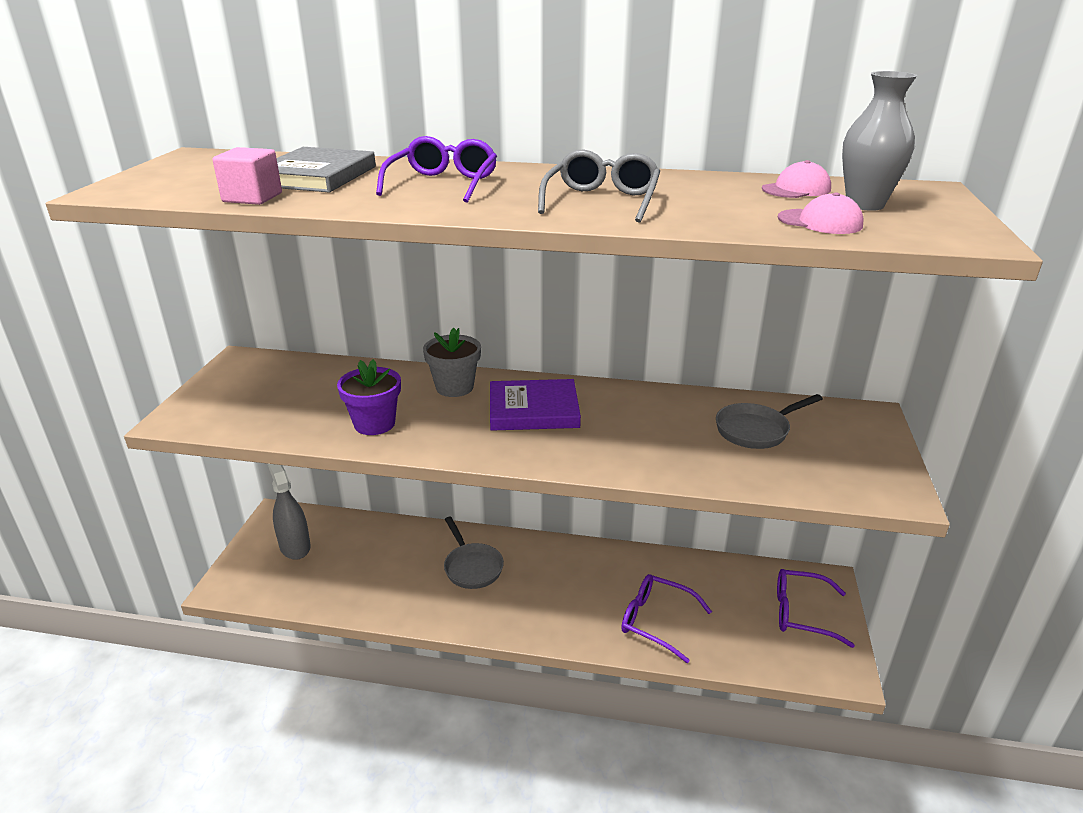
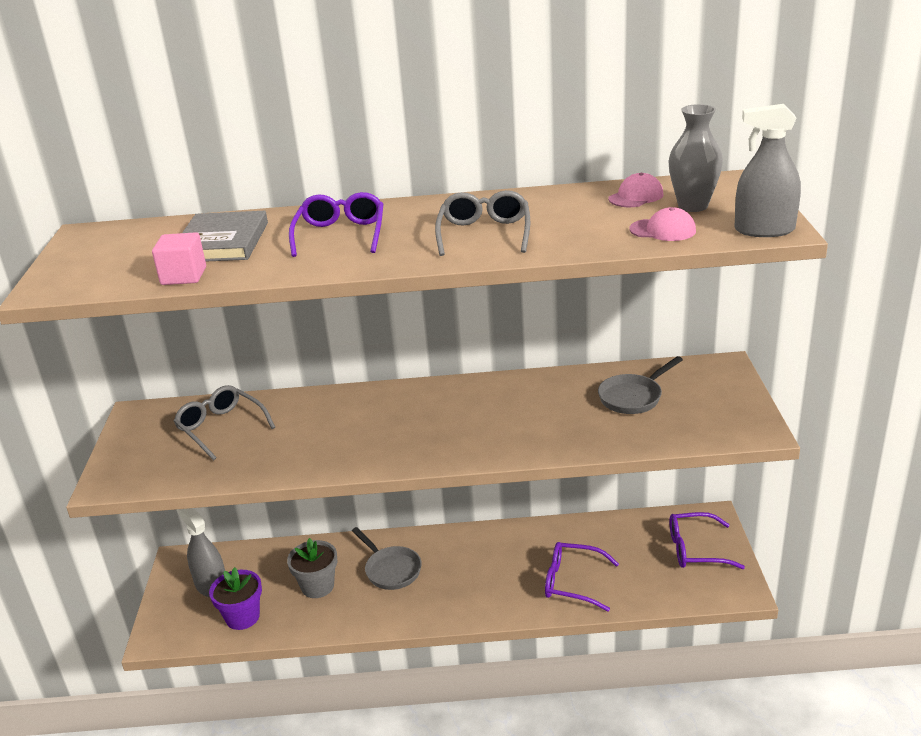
camera: 10 degrees left, 0 degrees up
(311, 386) = (221, 428): none -> grey glasses
(374, 424) = (298, 452): purple flower pot -> purple flower pot (242, 617)
(454, 387) = (356, 405): grey flower pot -> grey flower pot (317, 586)
(533, 410) = (437, 413): purple book -> none
(955, 237) = (764, 230): none -> grey spray bottle

